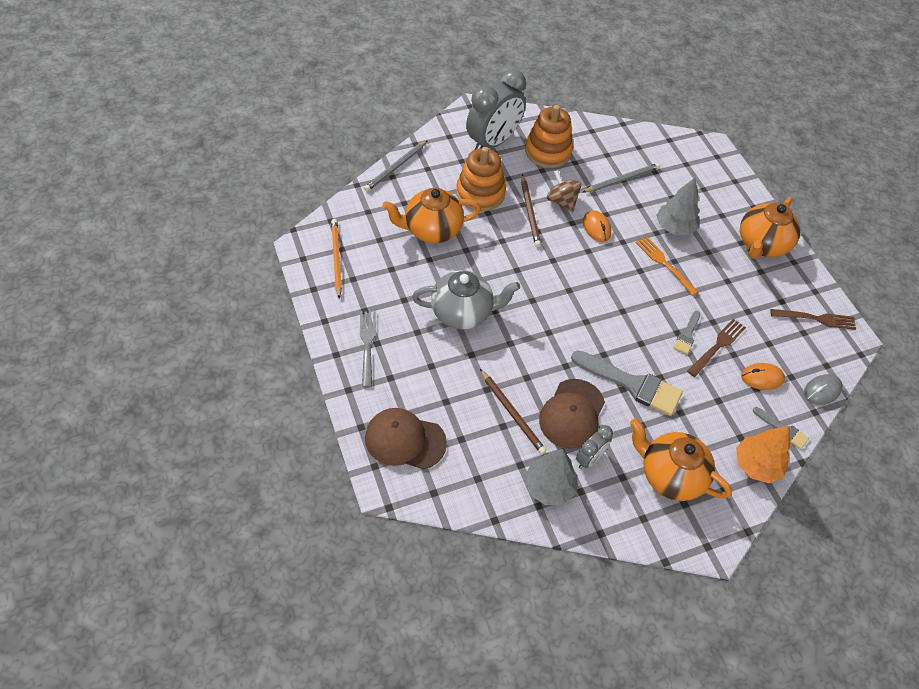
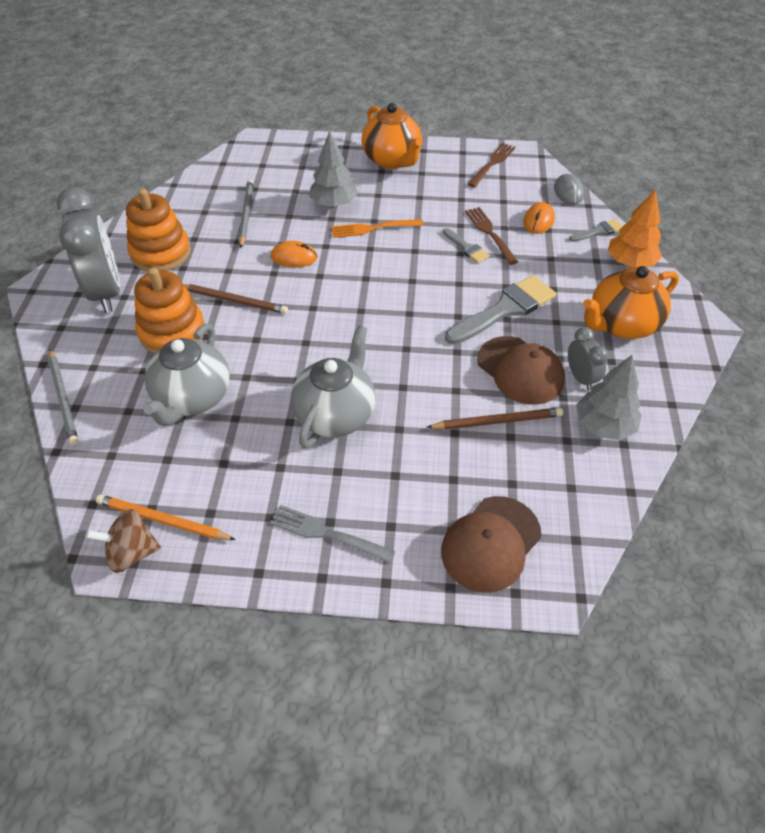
camera: 60 degrees left, 5 degrees down
(432, 230) = (192, 398): orange teapot -> grey teapot
(561, 201) = (238, 269): brown spinning top -> brown spinning top (131, 553)

